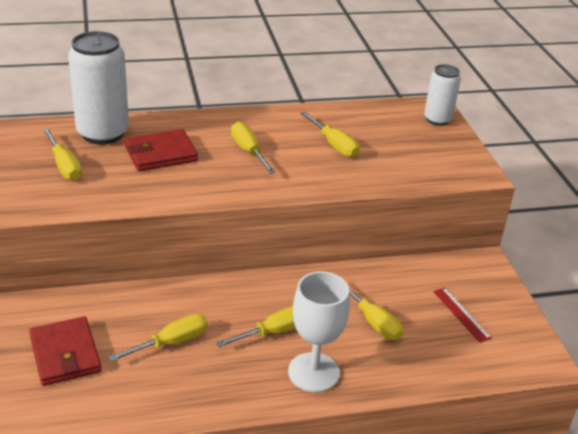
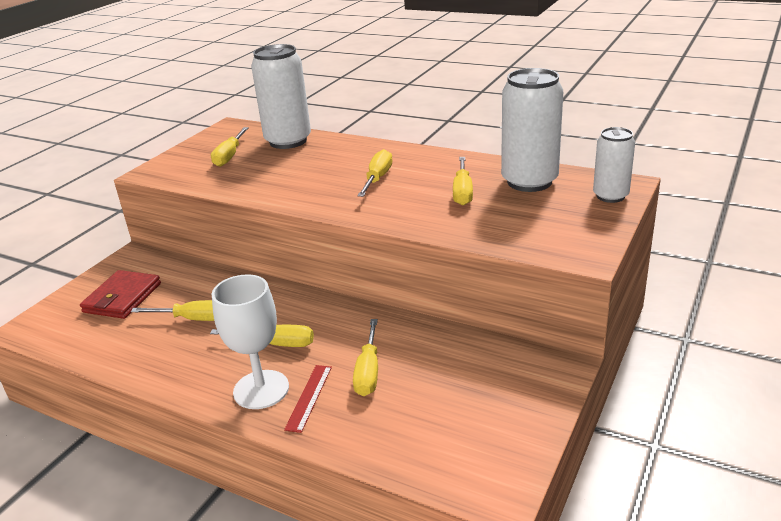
camera: 45 degrees right, 5 degrees down
(161, 154) = (306, 164): red wallet -> none
(369, 122) = (529, 182): none -> white can
(461, 314) = (465, 404): red ruler -> red ruler (309, 397)

